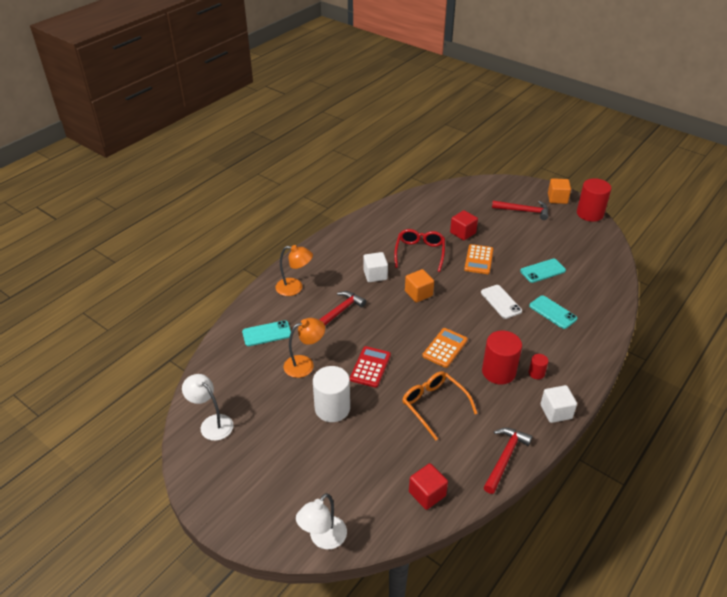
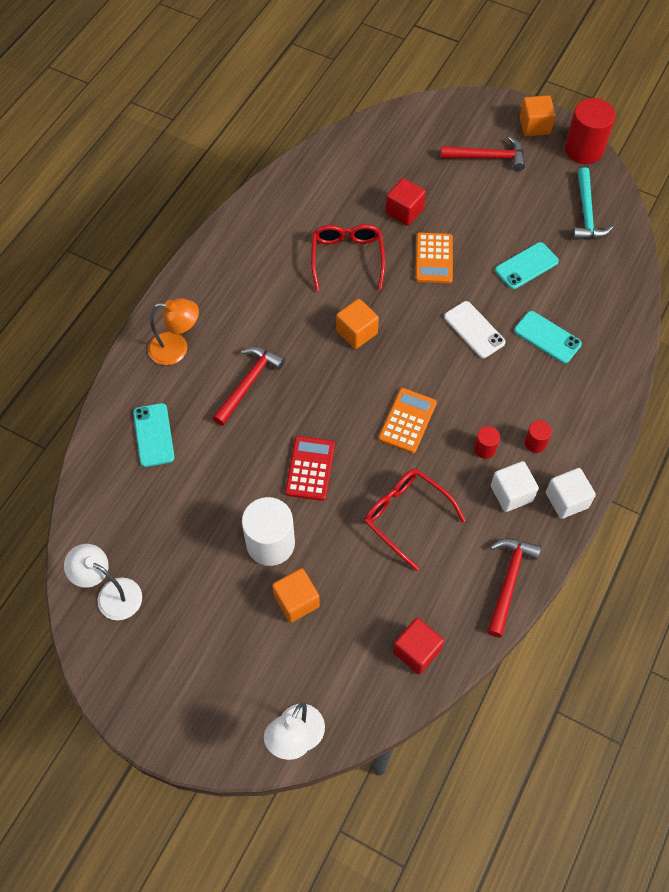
camera: 10 degrees left, 20 degrees up
(267, 333) = (153, 435): turquoise phone -> turquoise phone turned 75 degrees counterclockwise
(305, 364) = (219, 478): orange lamp -> none
(343, 447) = (296, 601): none -> orange cube
(375, 275) = (289, 308): white cube -> white cube (511, 493)
(433, 405) = (405, 515): orange glasses -> red glasses
(498, 372) = (485, 449): red cylinder -> red cylinder, size x0.48
(588, 247) = (586, 213): none -> turquoise hammer

